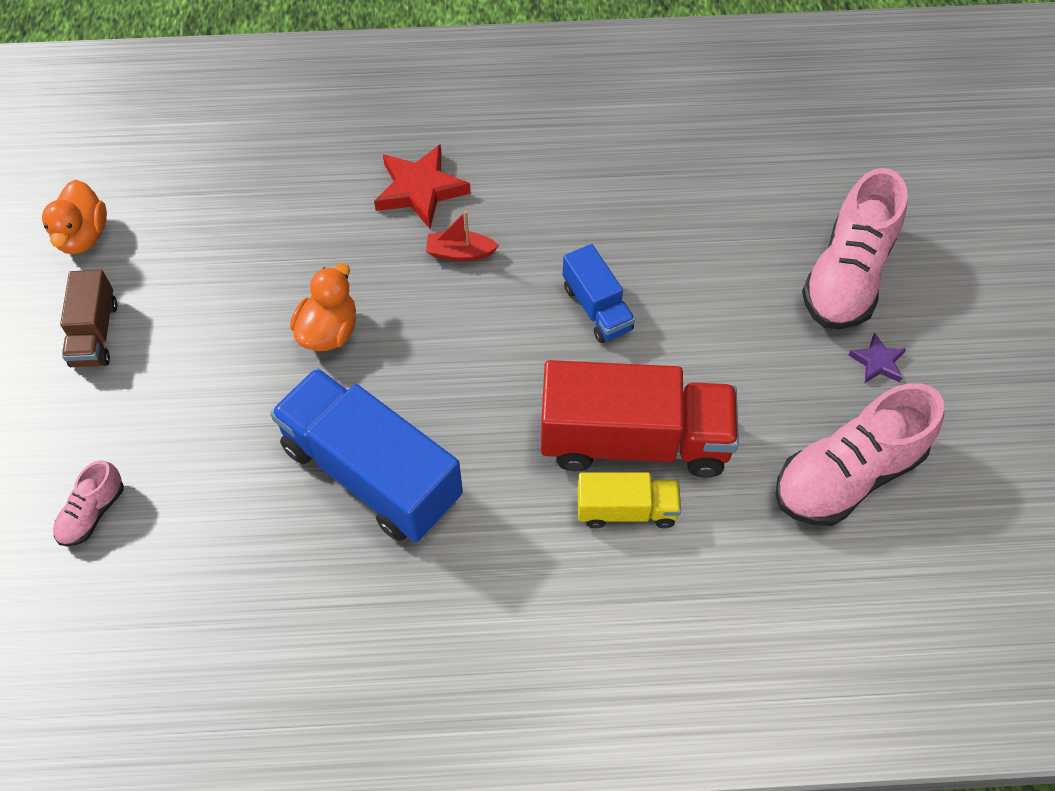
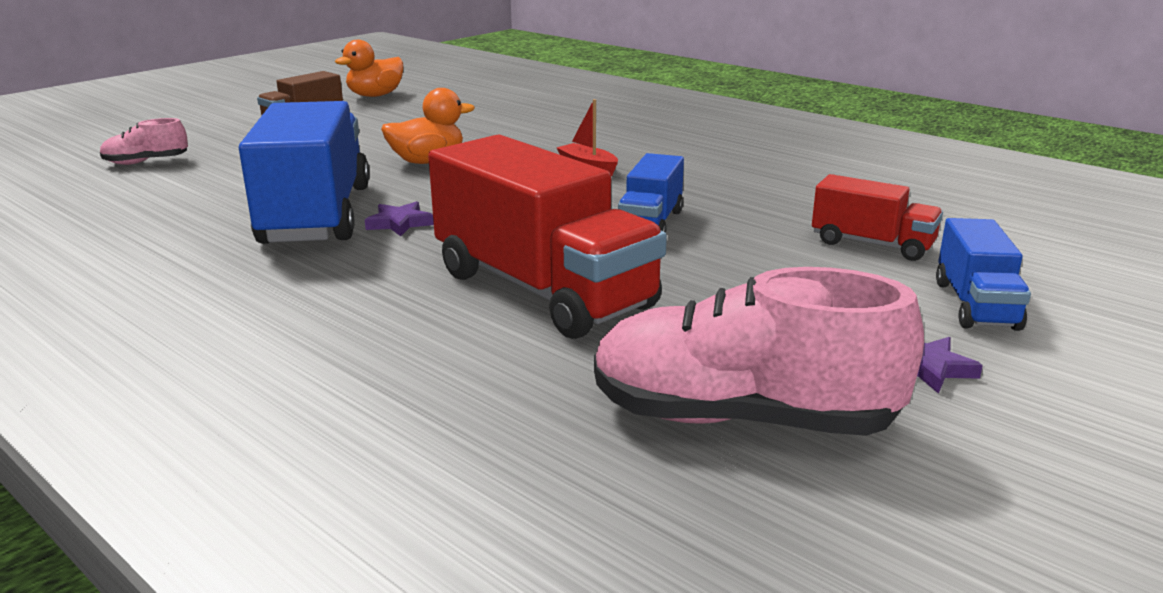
camera: 45 degrees right, 35 degrees down
(420, 190) = (612, 141): red star -> none
(444, 436) = (399, 223): none -> purple star
(626, 510) = (454, 318): yellow truck -> none
(741, 239) = (872, 244): none -> red truck
(846, 276) = (975, 305): pink shoe -> blue truck

